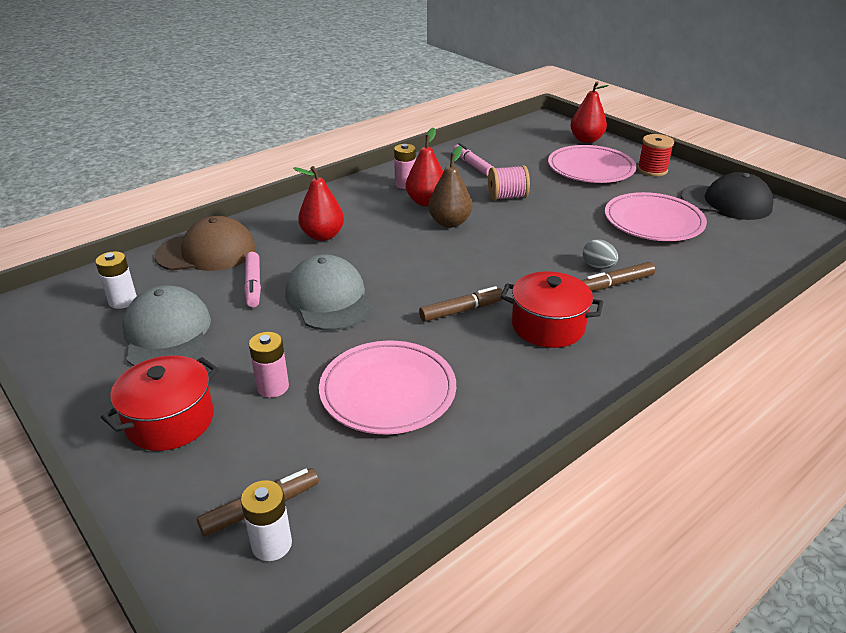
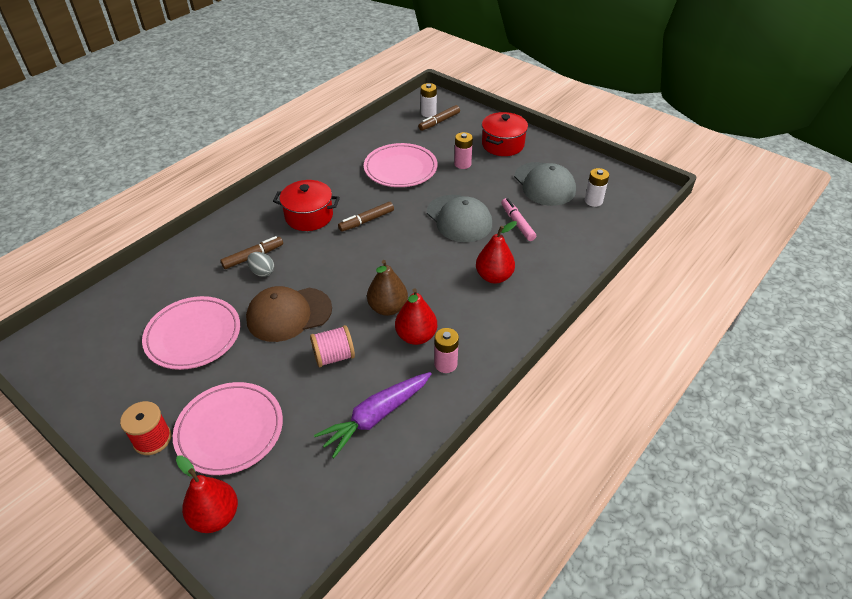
camera: 170 degrees right, 10 degrees up
(207, 252) = (575, 248): brown cap -> brown cap (289, 314)
(472, 165) = (375, 417): pink marker -> purple carrot
(726, 202) = (99, 380): black cap -> none

